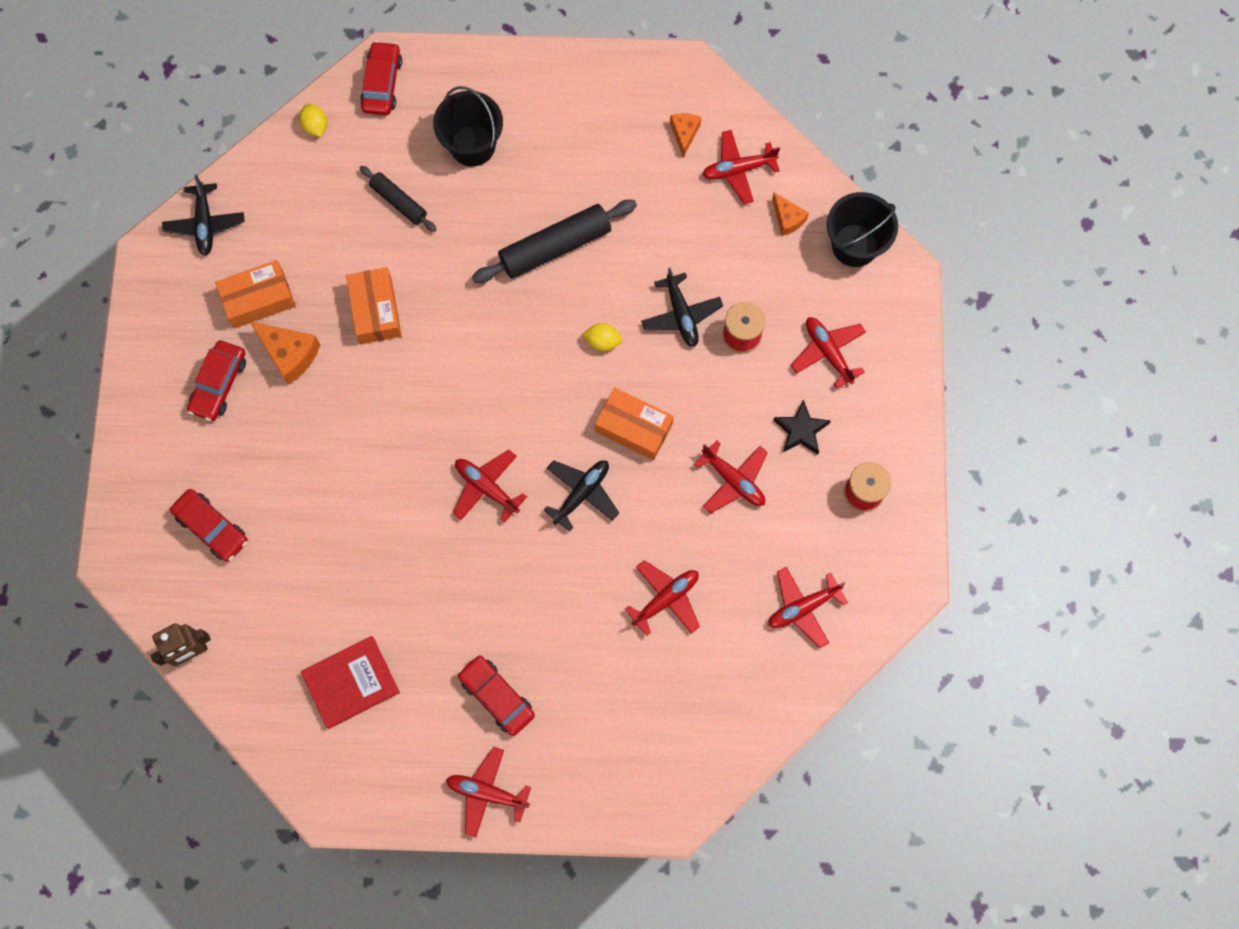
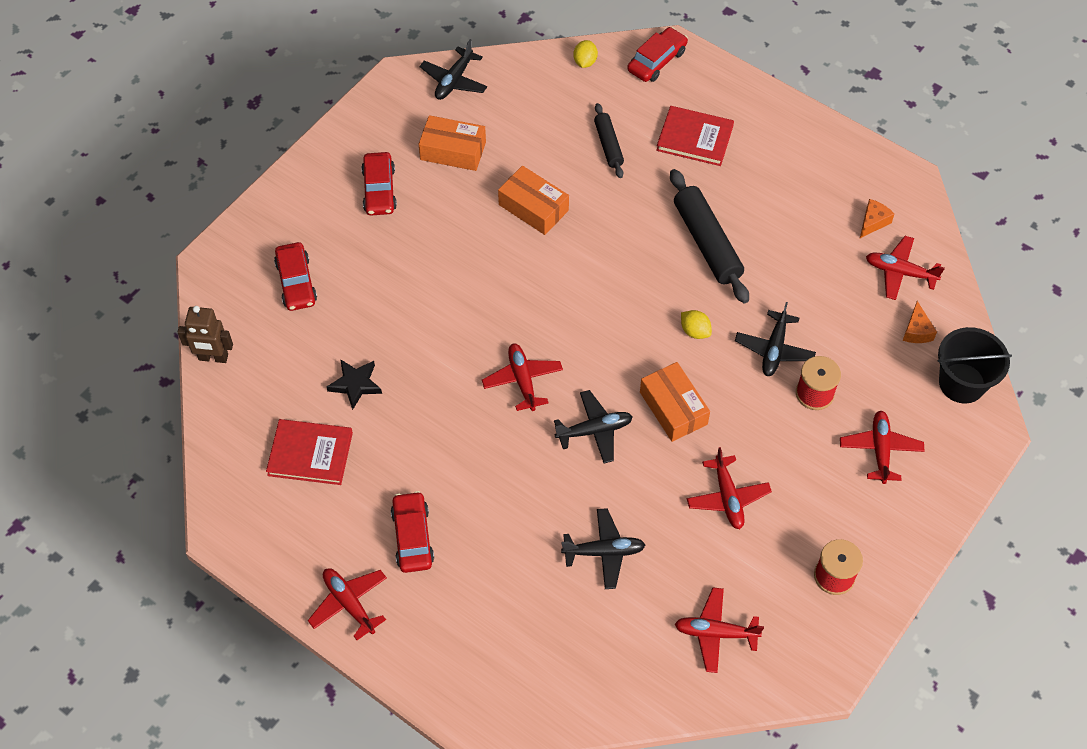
camera: 35 degrees right, 15 degrees down
(219, 384) = (379, 190): red car -> red car turned 60 degrees counterclockwise
(289, 354) = (446, 200): orange cheese -> none
(375, 311) = (533, 207): orange box -> orange box turned 75 degrees counterclockwise
(472, 145) = (694, 138): black bucket -> red book
(555, 246) = (707, 243): black rolling pin -> black rolling pin turned 60 degrees clockwise
(666, 599) = (604, 552): red plane -> black plane
(801, 430) = (813, 495): black star -> black star (355, 384)

